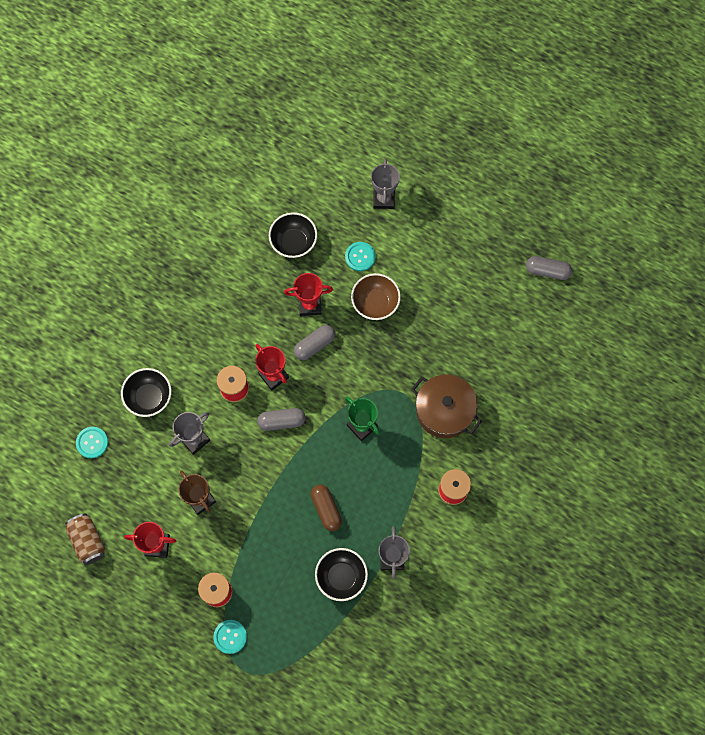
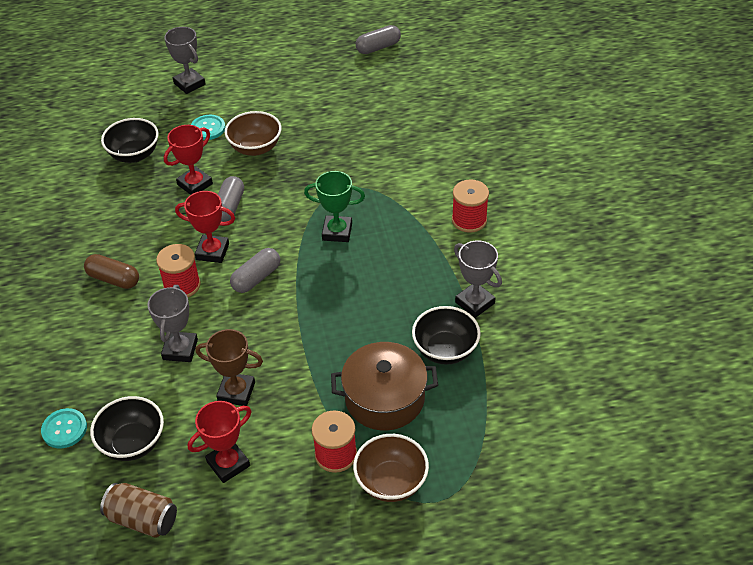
camera: 40 degrees left, 25 degrees down
(149, 397) = (96, 350): black bowl -> black bowl (133, 443)
(230, 636) = (391, 482): turquoise button -> brown bowl
(326, 509) = (372, 311): brown capsule -> brown capsule (114, 279)
(444, 411) = (398, 175): brown pot -> brown pot (384, 398)

